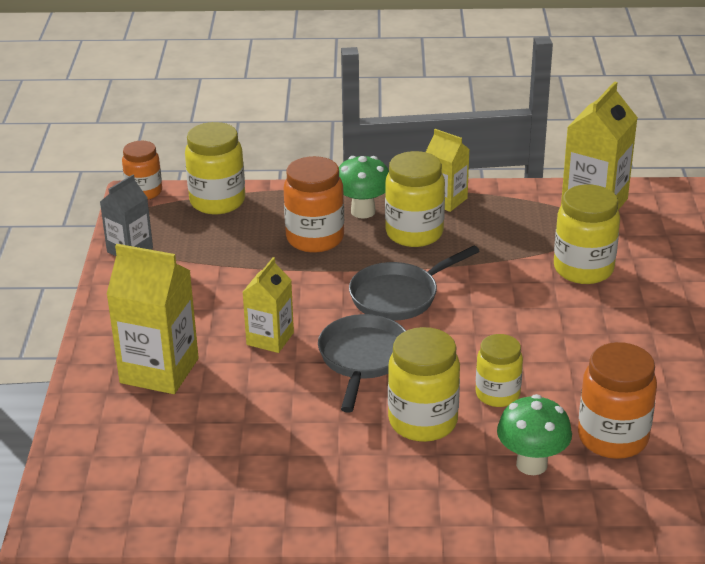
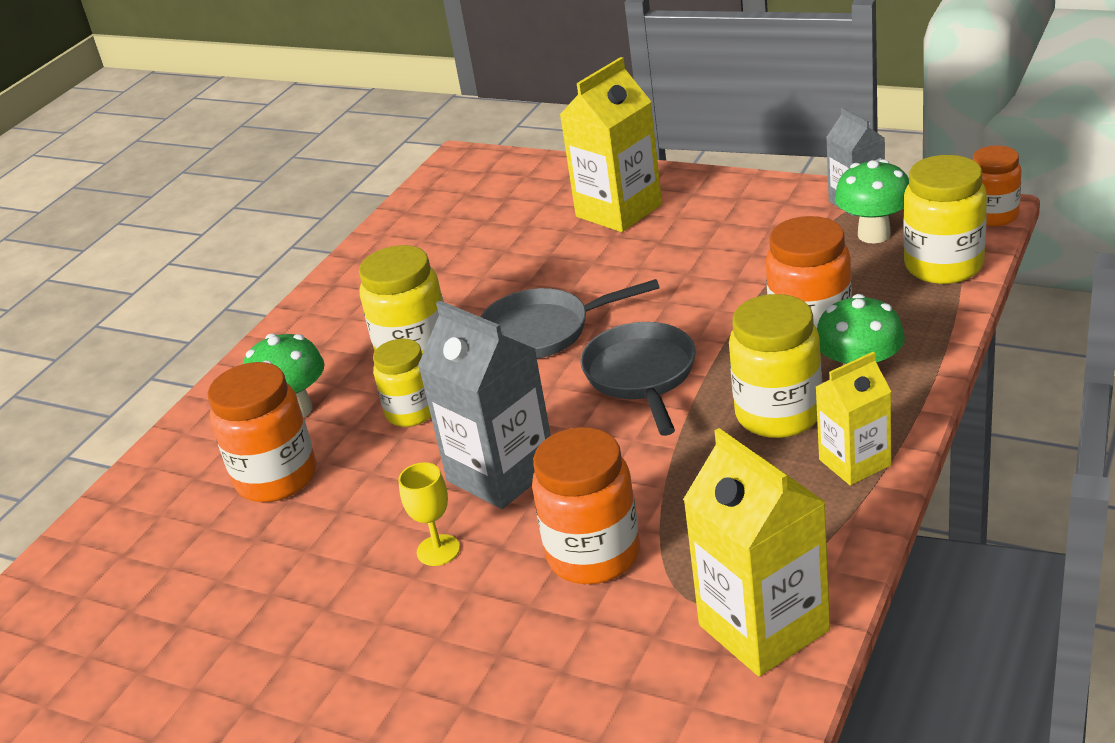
camera: 120 degrees right, 0 degrees up
(179, 235) = (874, 235): none -> green mushroom
(270, 339) = (623, 277): yellow carton -> none
(362, 359) = (543, 331): grey pan -> grey pan turned 135 degrees clockwise
(536, 327) = (501, 473): none -> grey carton
(583, 269) = (593, 555): yellow jar -> orange jar
(623, 330) = (438, 550): none -> yellow goblet

